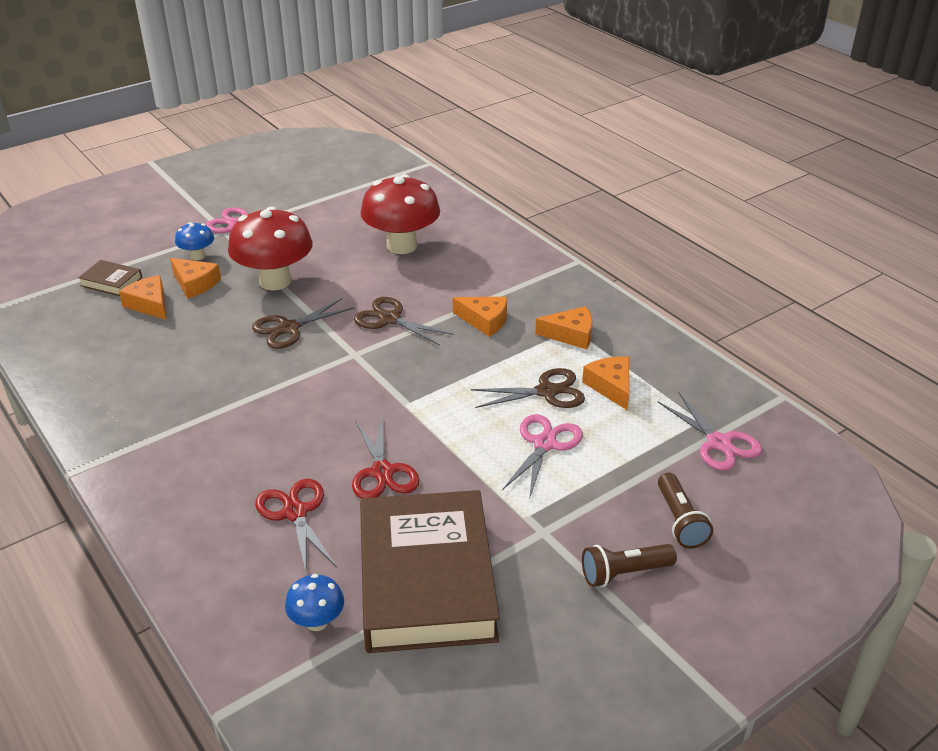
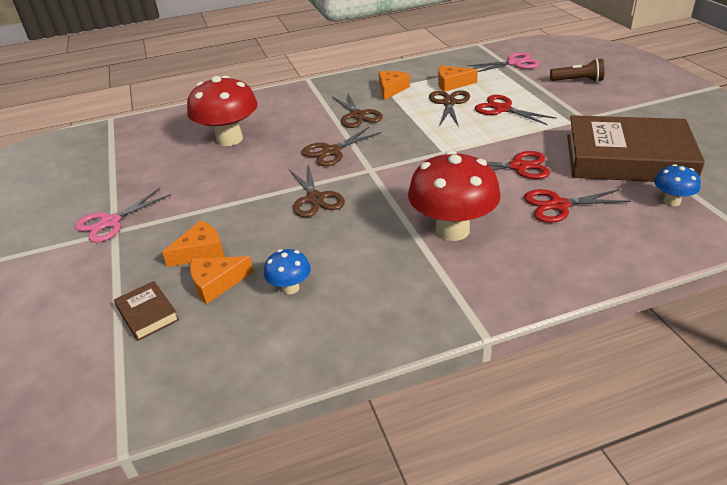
camera: 70 degrees left, 0 degrees up
(111, 282) = (147, 314): brown book -> brown book turned 75 degrees counterclockwise
(197, 256) = (148, 249): blue mushroom -> blue mushroom (290, 288)
(275, 281) = (234, 203): red mushroom -> red mushroom (452, 230)
(485, 321) = (357, 115): orange cheese -> brown scissors
(544, 444) = (502, 109): pink scissors -> red scissors
(624, 573) = (620, 99): brown flashlight -> none

